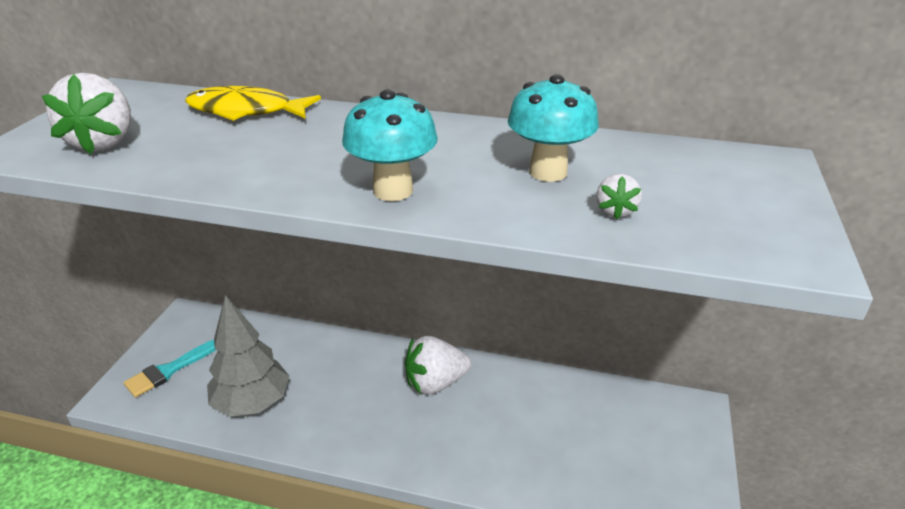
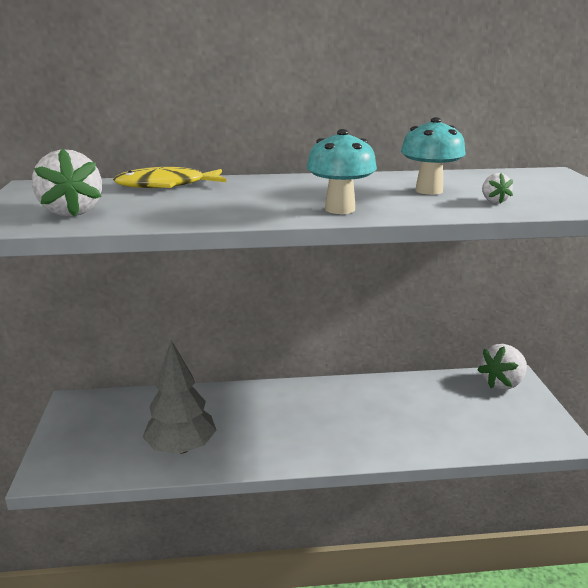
camera: 20 degrees left, 10 degrees down
(169, 370) = (86, 443): turquoise brush -> none
(435, 383) = (324, 401): white strawberry -> white strawberry (502, 383)

